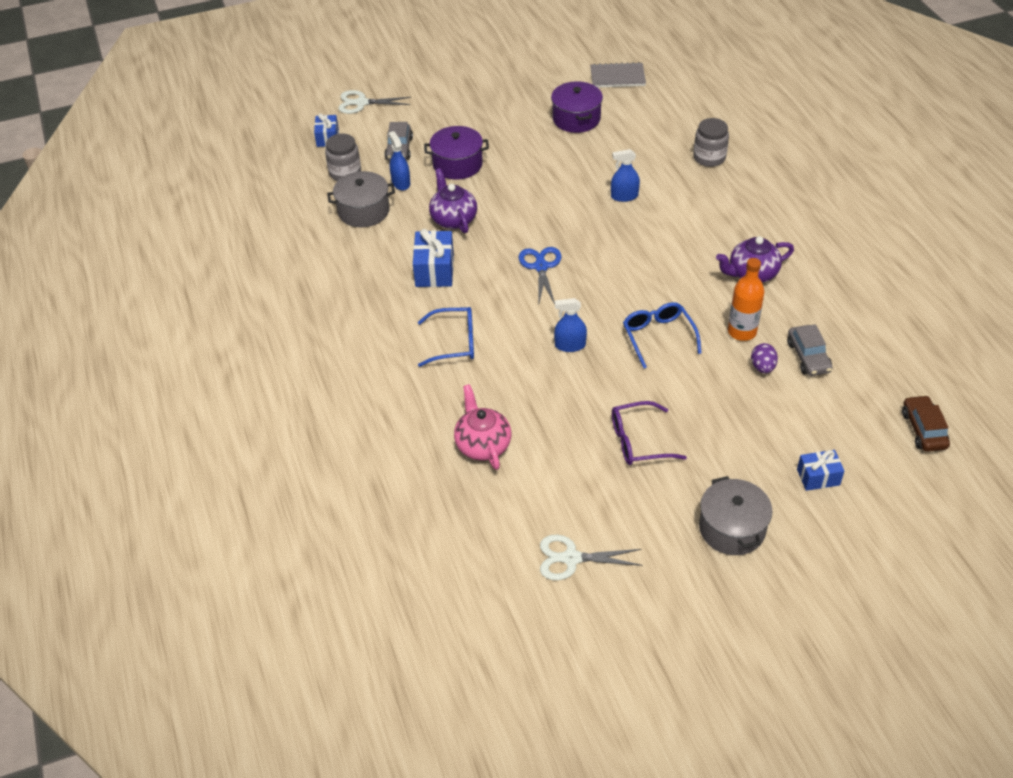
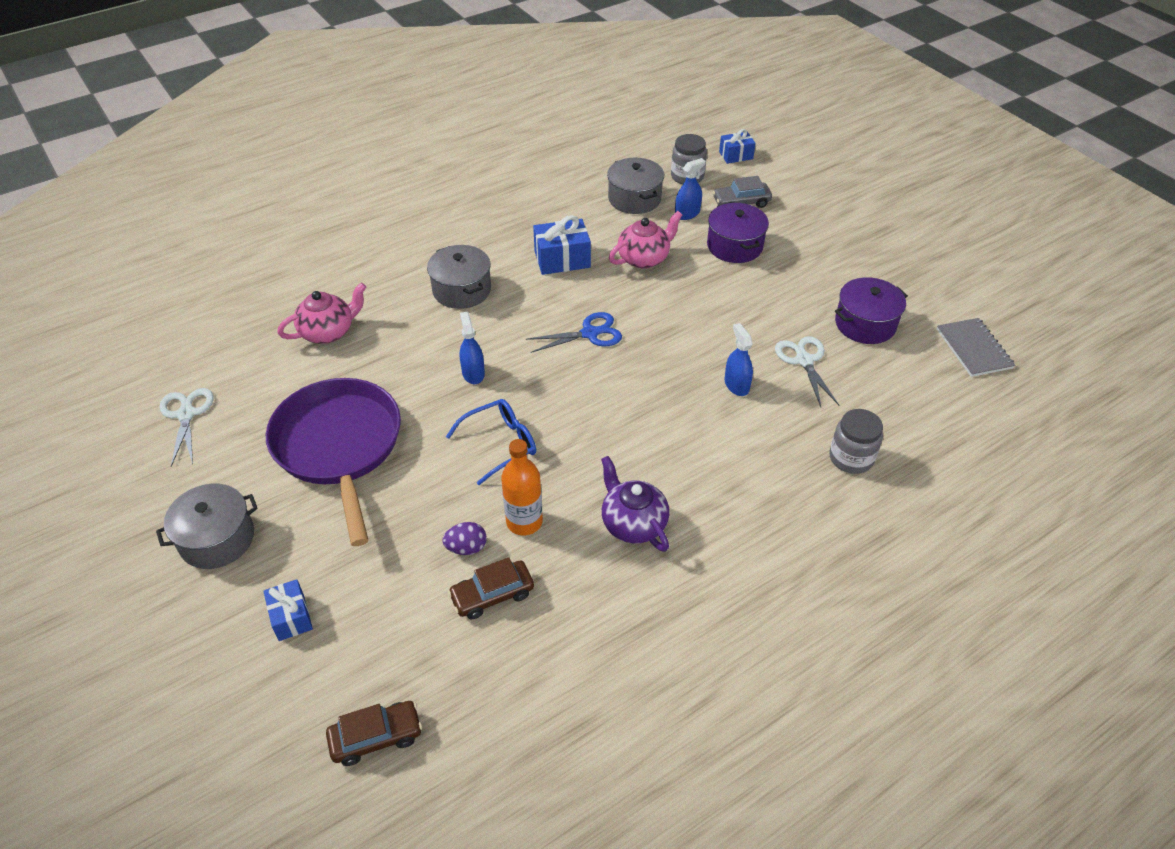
camera: 75 degrees right, 0 degrees up
(361, 103) = (803, 164): white scissors -> white scissors (804, 360)
(453, 219) = (644, 258): purple teapot -> pink teapot
(453, 343) = (461, 290): blue glasses -> grey pot
(639, 441) = (339, 447): purple glasses -> purple pan
(808, 357) = (492, 595): grey car -> brown car

